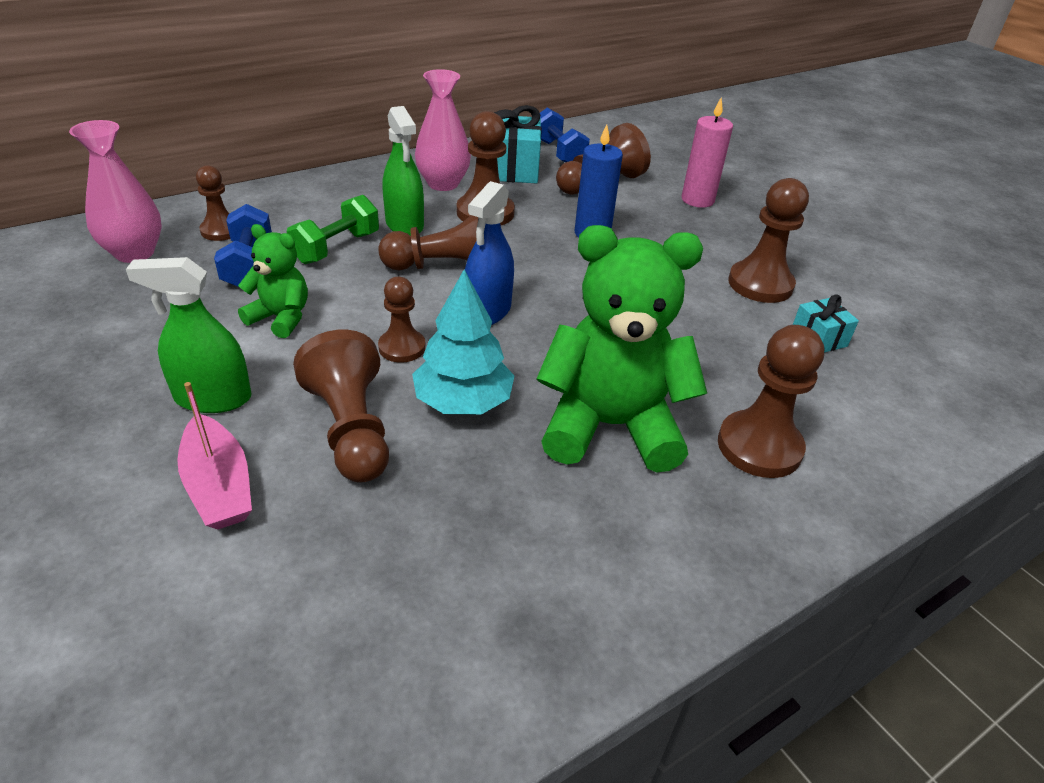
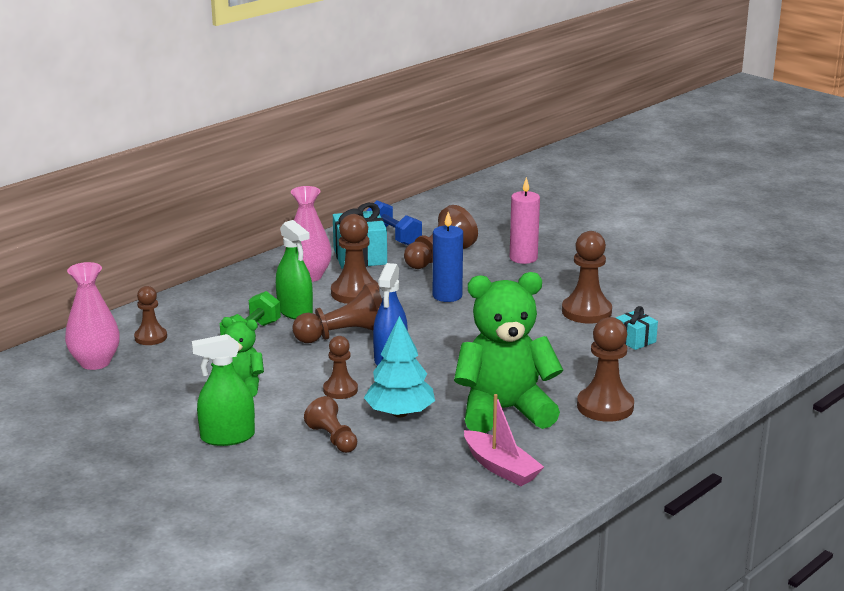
camera: 10 degrees left, 15 degrees down
(219, 486) = (266, 478): pink boat -> pink boat (501, 468)
(248, 265) = (191, 357): blue dumbbell -> none
(351, 429) = (333, 438): brown pawn -> brown pawn, size x0.62

